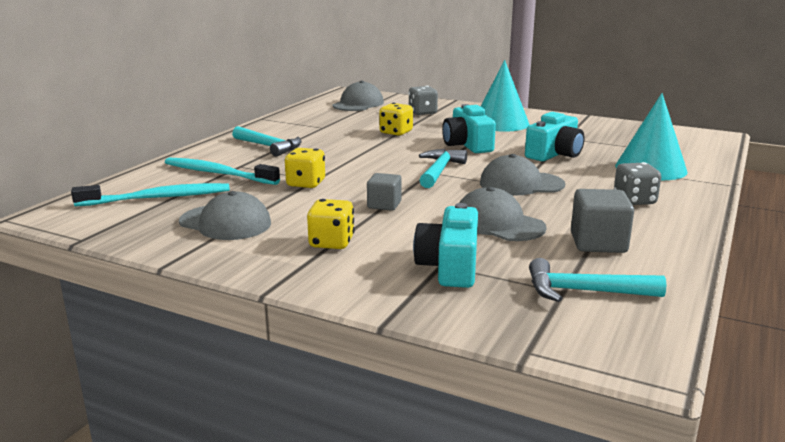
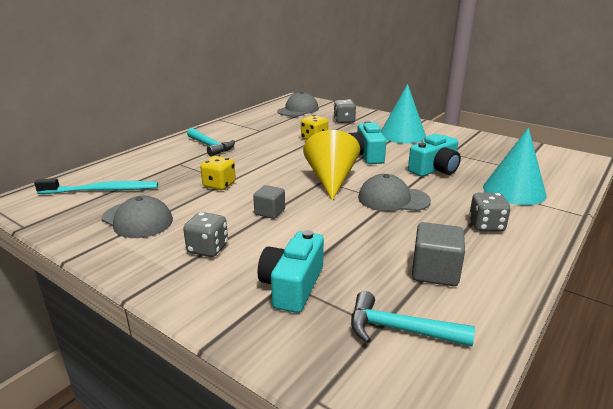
camera: 10 degrees right, 5 degrees up
(218, 174) = (159, 170): turquoise toothbrush -> none
(331, 243) = (208, 249): yellow dice -> grey dice
(439, 171) = (331, 180): turquoise hammer -> yellow cone
(498, 223) = (355, 241): grey cap -> none

